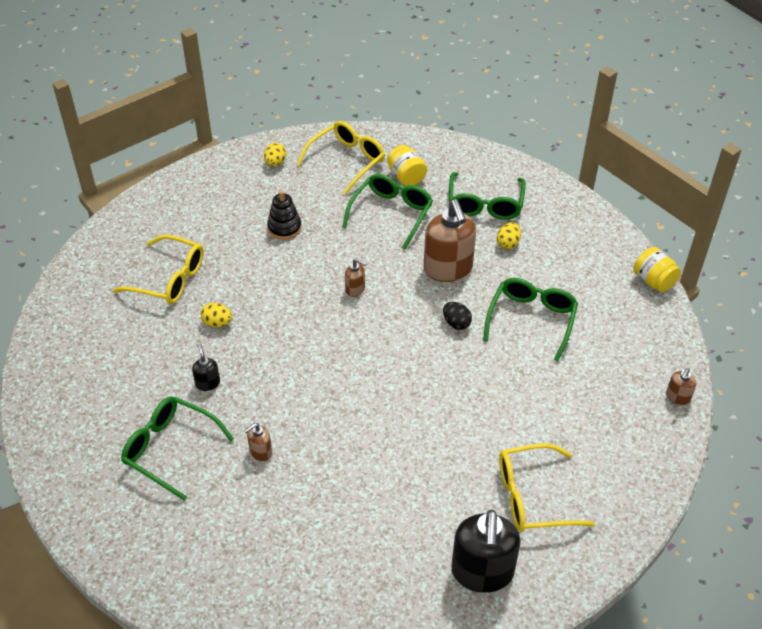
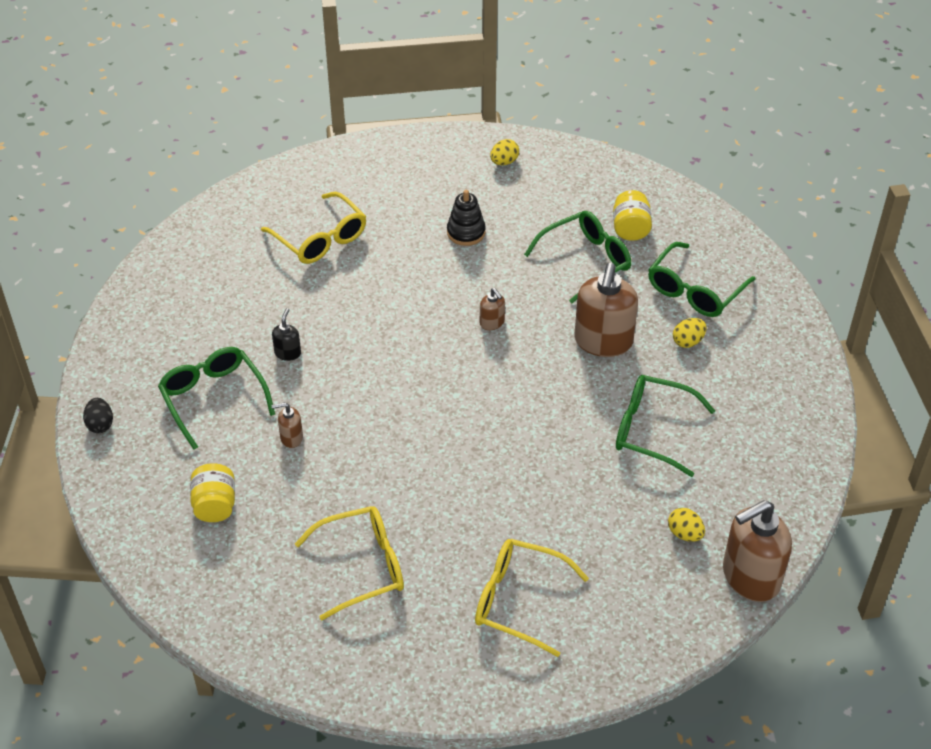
camera: 30 degrees right, 0 degrees up
(217, 323) = (336, 300): yellow egg -> yellow egg (685, 534)
(347, 161) = (579, 188): yellow glasses -> yellow glasses (362, 566)
(456, 323) = (570, 399): black egg -> black egg (100, 424)
(482, 572) = (416, 644): black soap dispenser -> none
(531, 320) = (652, 430): green glasses -> green glasses turned 120 degrees counterclockwise
(653, 281) = (822, 447): yellow jar -> yellow jar (215, 505)
(677, 397) = (750, 577): brown soap dispenser -> brown soap dispenser, size x2.20

